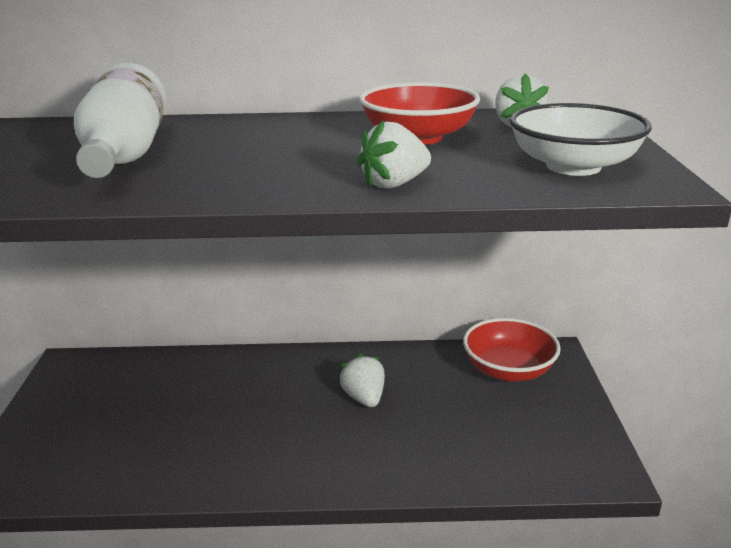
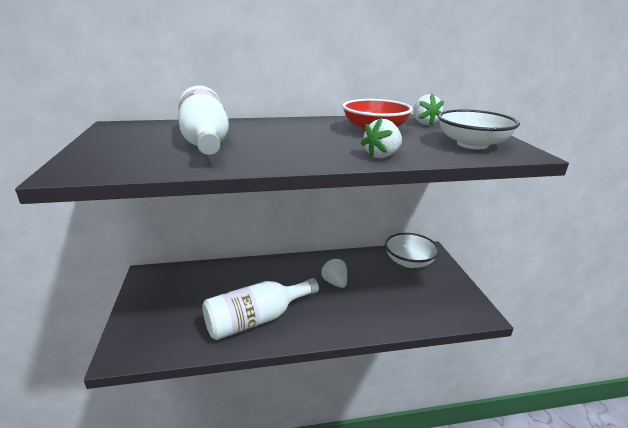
camera: 10 degrees left, 0 degrees up
(214, 449) = (256, 319): none -> white bottle
(508, 370) = (409, 261): red bowl -> white bowl

